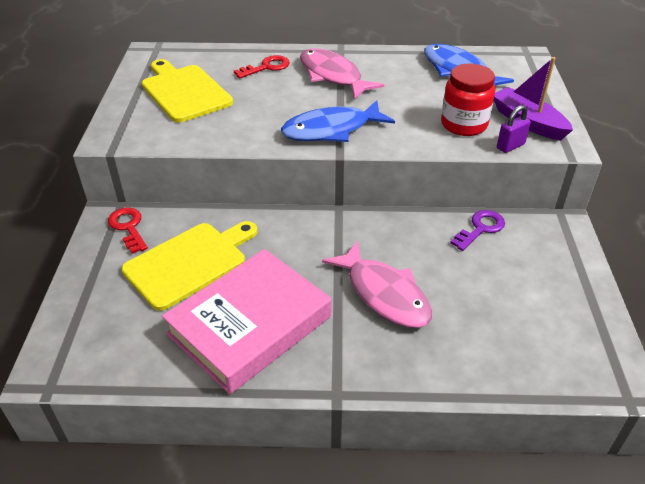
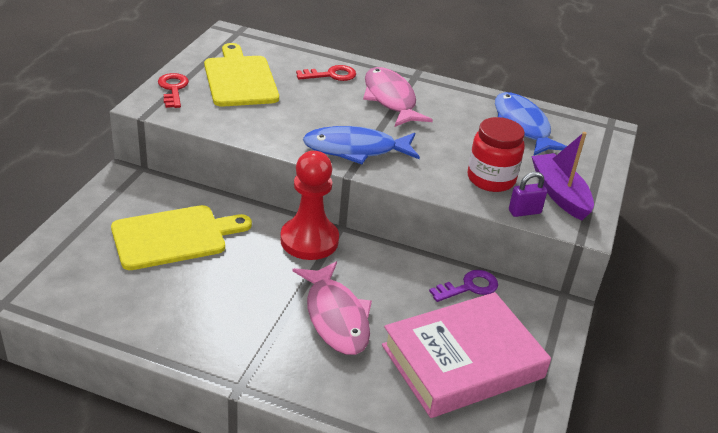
camera: 15 degrees right, 5 degrees down
(128, 227) = (137, 190): red key -> red key (173, 89)
(250, 325) = (197, 306): pink book -> pink book (462, 361)
(318, 228) = (309, 240): none -> red pawn

